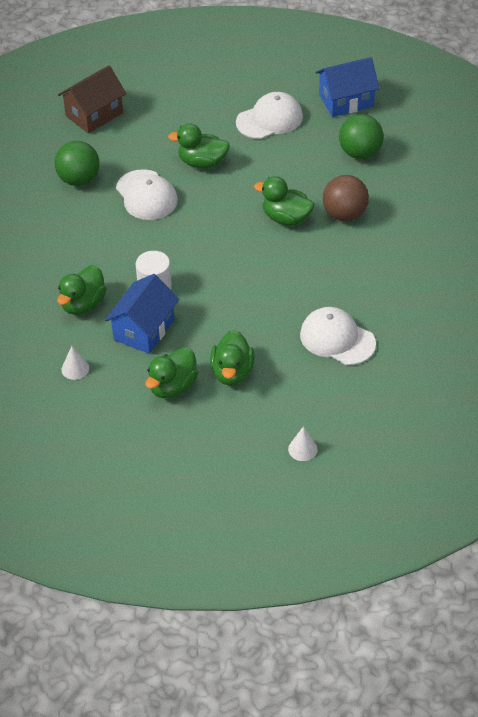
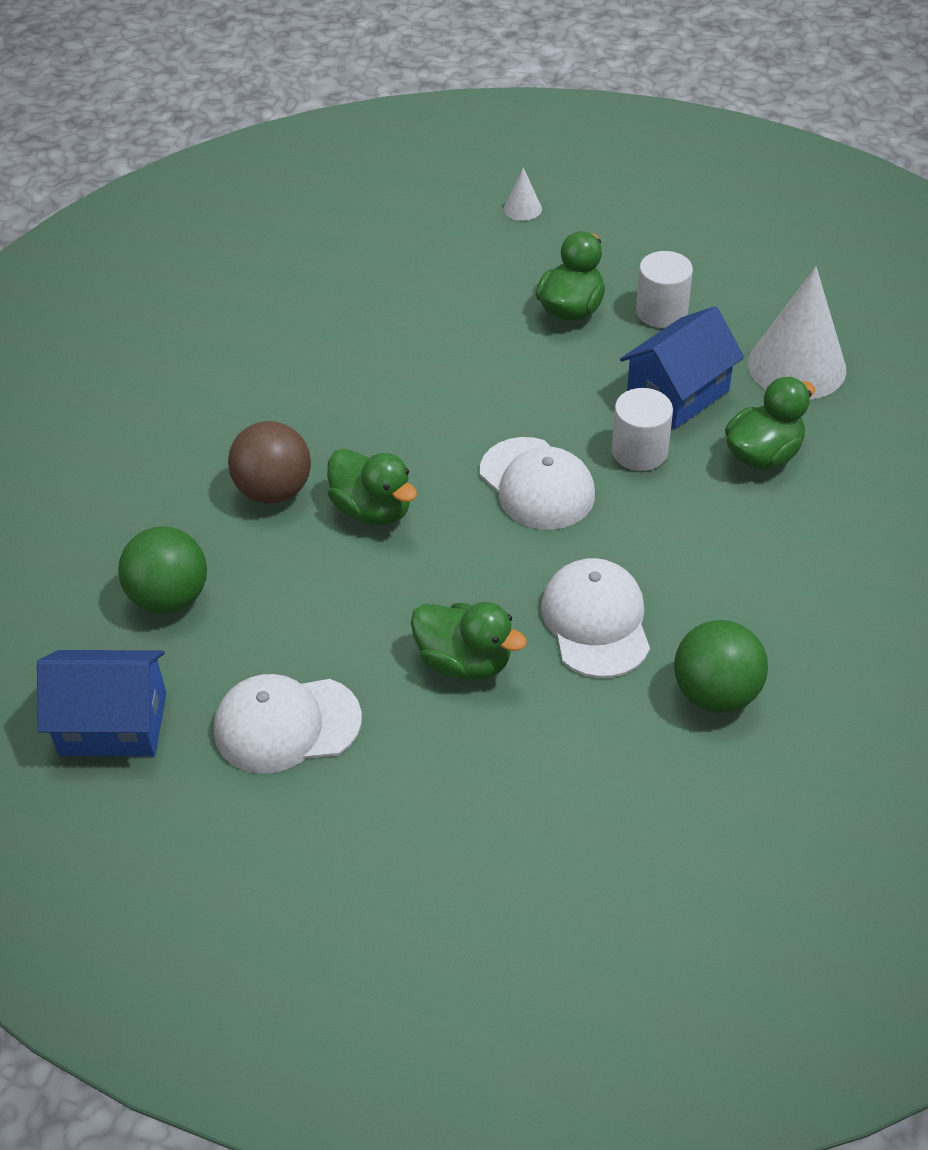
camera: 160 degrees left, 0 degrees up
(75, 368) = (796, 366): white cone -> white cone, size x2.30
(94, 114) = (643, 854): brown house -> none
(172, 386) = (661, 311): green duck -> white cylinder
(337, 339) = (404, 315): white cap -> white cap (537, 484)

